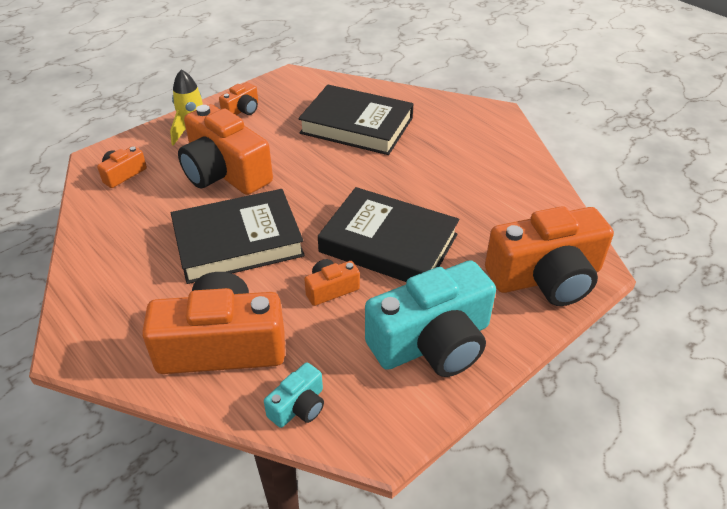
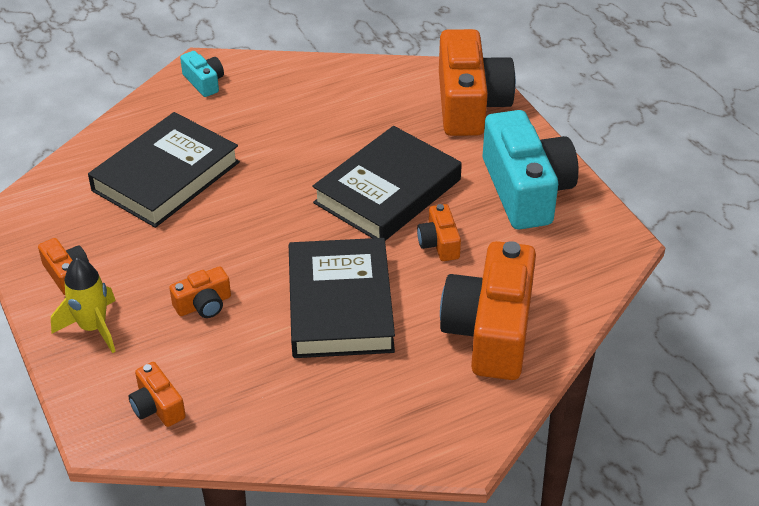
camera: 75 degrees left, 0 degrees up
(225, 172) = (203, 304): orange camera -> orange camera, size x0.45
(299, 406) = (576, 286): turquoise camera -> turquoise camera (204, 82)

